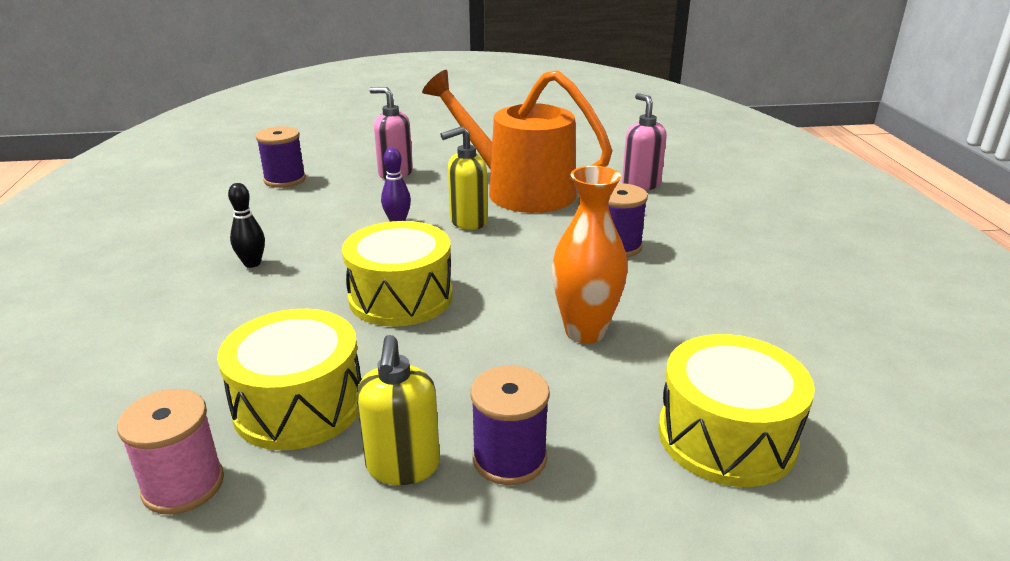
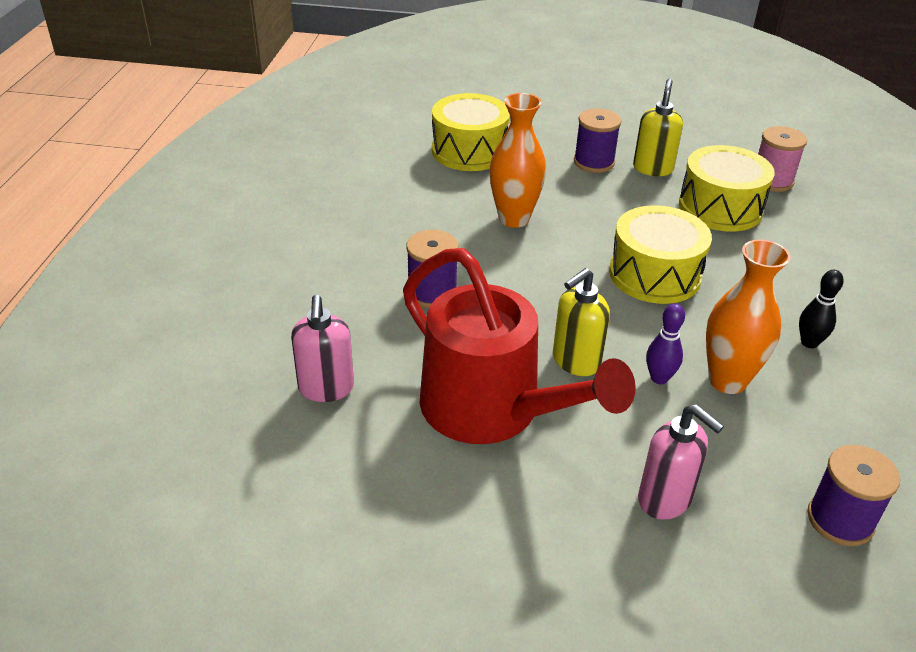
camera: 165 degrees left, 10 degrees up
(340, 228) = (727, 380): none -> orange vase
(468, 222) = (575, 361): yellow soap dispenser -> yellow soap dispenser turned 150 degrees clockwise
(519, 191) = (492, 410): orange watering can -> red watering can

